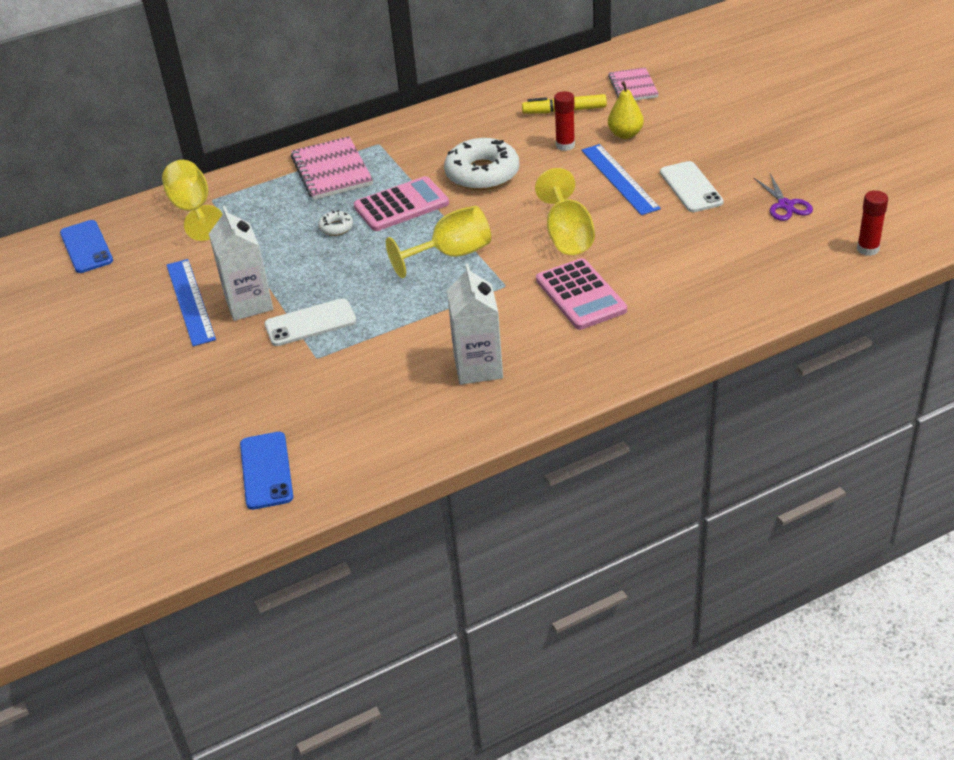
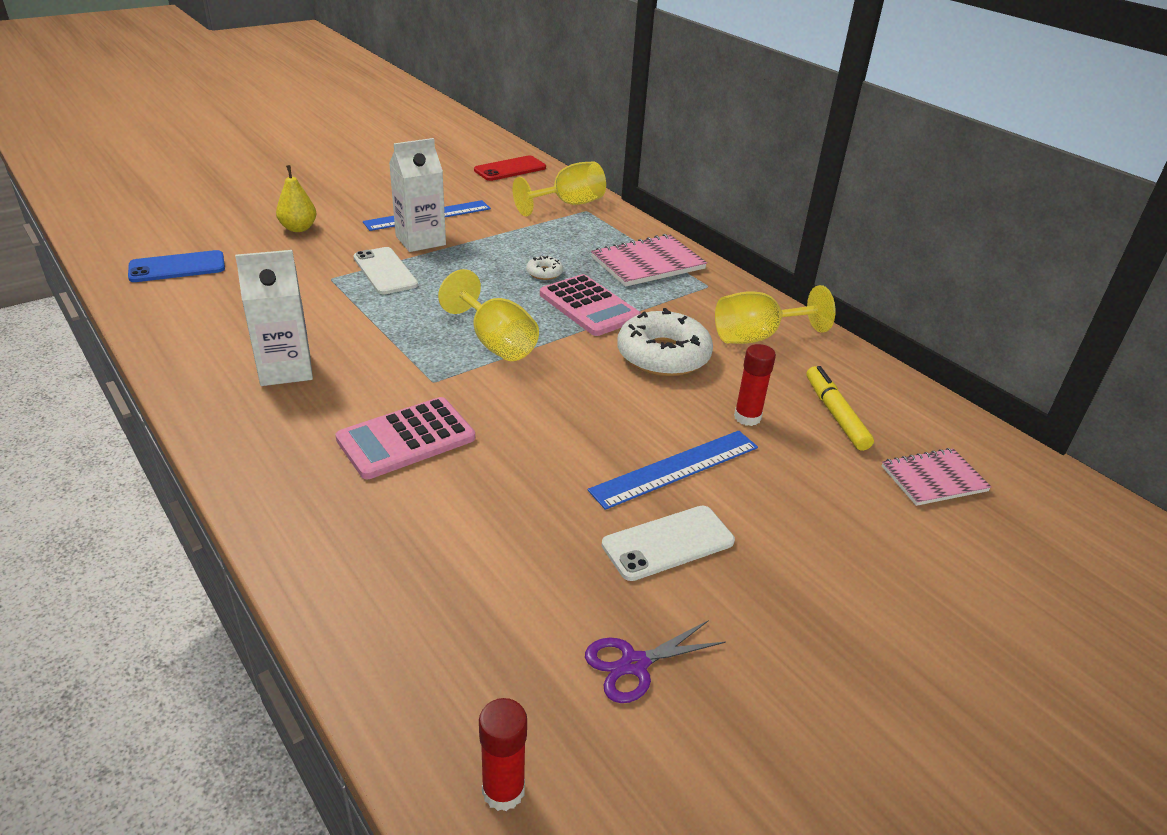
camera: 75 degrees right, 5 degrees down
(86, 247) = (510, 169): blue phone -> red phone
(567, 235) = (535, 425): yellow goblet -> yellow goblet (757, 337)
(625, 134) = (794, 472): yellow pear -> yellow pear (298, 228)

